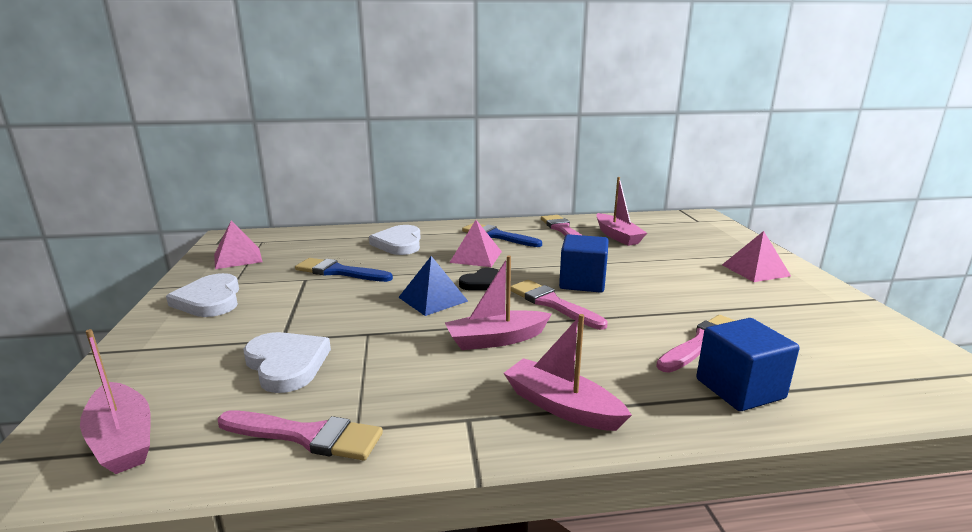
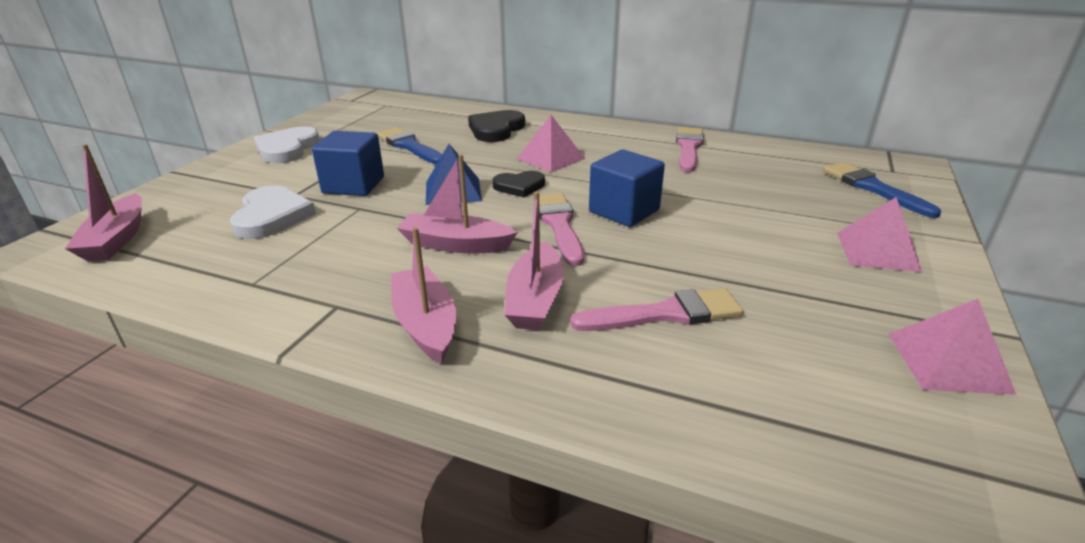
camera: 30 degrees right, 10 degrees up
(238, 258) = (350, 116): pink pyramid -> pink pyramid (948, 362)
(306, 436) = (214, 276): pink brush -> none
(399, 243) = (496, 129): white heart -> black heart
(497, 236) = (604, 141): blue brush -> blue brush (873, 188)
(617, 236) = (746, 168): pink boat -> pink boat (535, 299)
(739, 389) = (630, 374): blue cube -> blue cube (353, 185)

